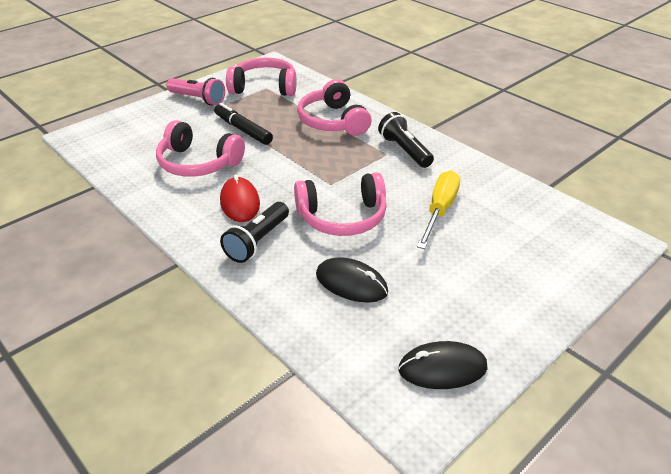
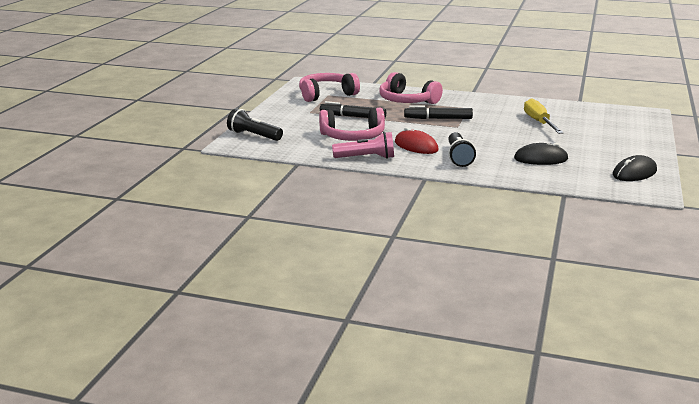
camera: 30 degrees left, 15 degrees down
(198, 99) = (288, 109): pink flashlight -> pink flashlight (366, 158)
(327, 162) = (438, 118): none -> black marker
(342, 217) = (490, 137): pink headphones -> none
(404, 150) = (476, 104): black flashlight -> black flashlight (254, 136)

